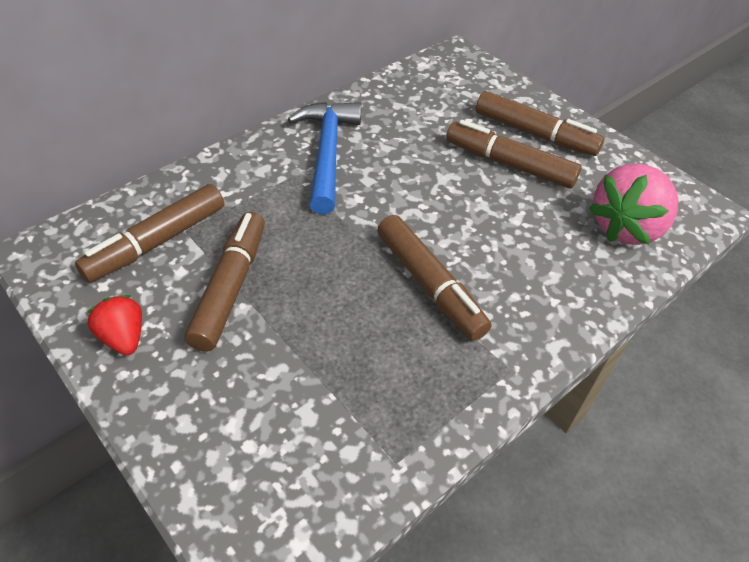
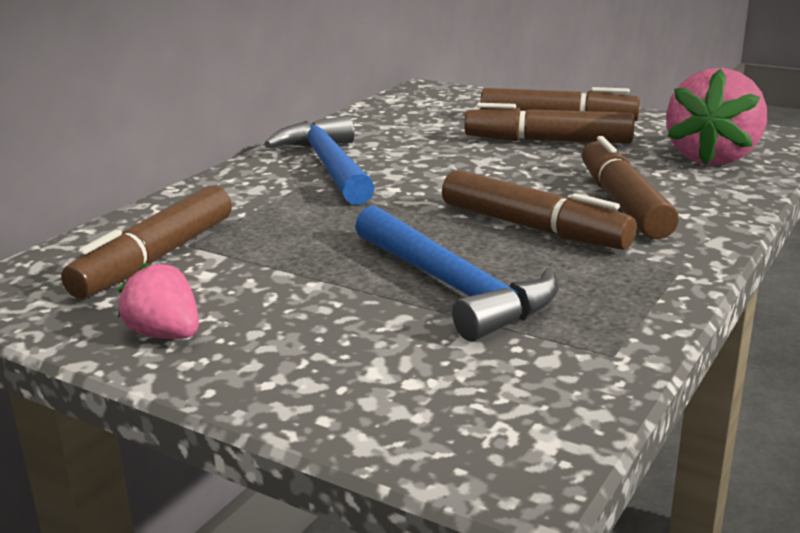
camera: 15 degrees left, 25 degrees down
(123, 337) = (165, 335): red strawberry -> pink strawberry
(230, 287) = (285, 272): brown marker -> brown marker (623, 204)
(332, 344) = (453, 287): none -> blue hammer

